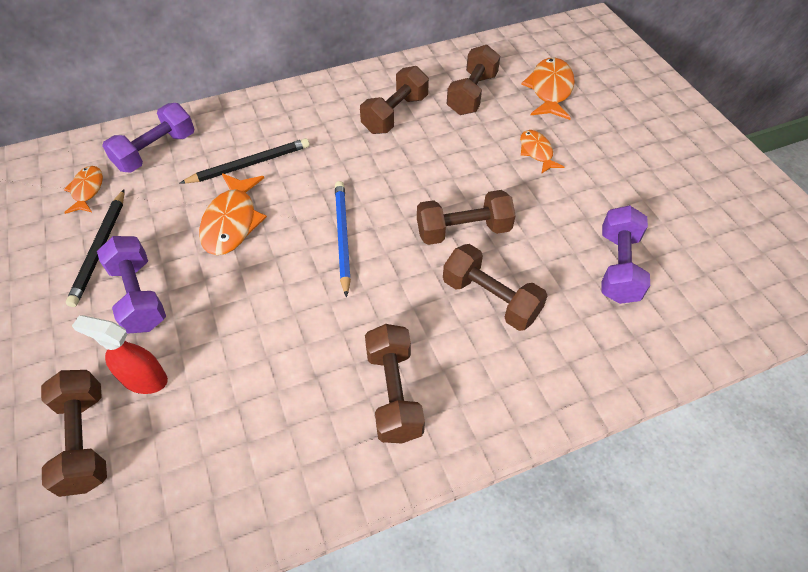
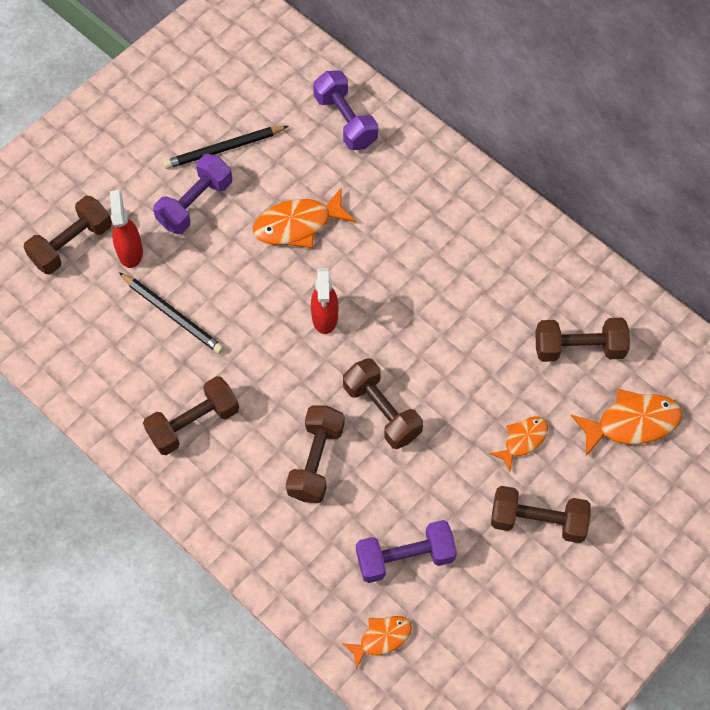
camera: 65 degrees right, 10 degrees up
(87, 190) = (276, 100): orange fish -> orange fish (381, 638)
(156, 151) = (345, 121): purple dumbbell -> purple dumbbell turned 45 degrees clockwise
(249, 164) = (369, 201): black pencil -> black pencil (172, 315)
(343, 237) = (325, 317): blue pencil -> red spray bottle
(395, 114) = (505, 289): brown dumbbell -> brown dumbbell (537, 521)

